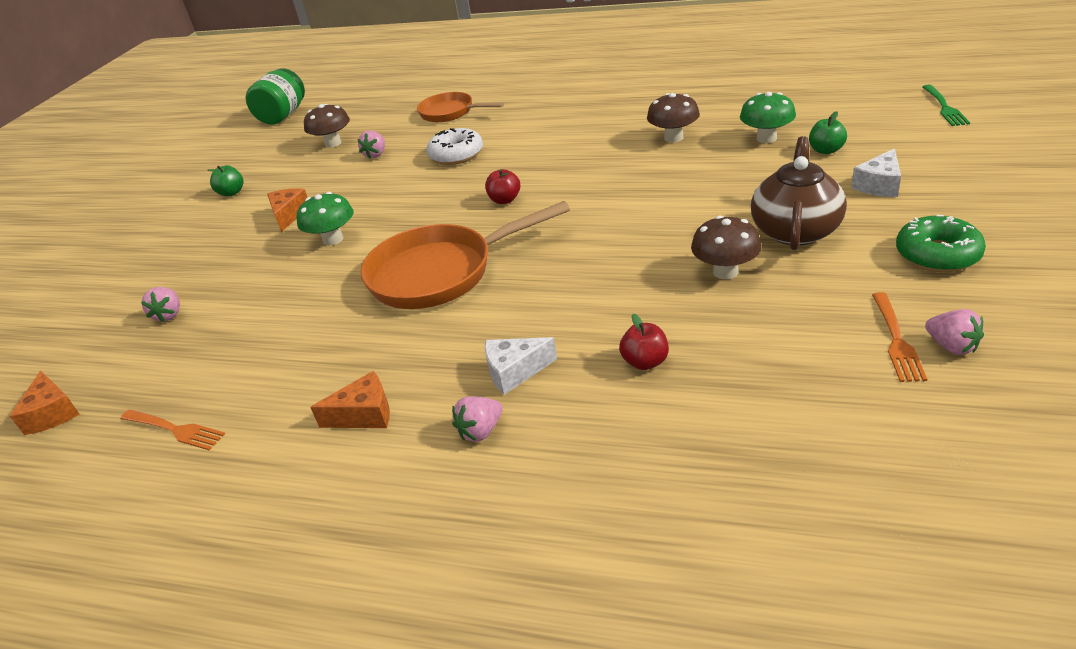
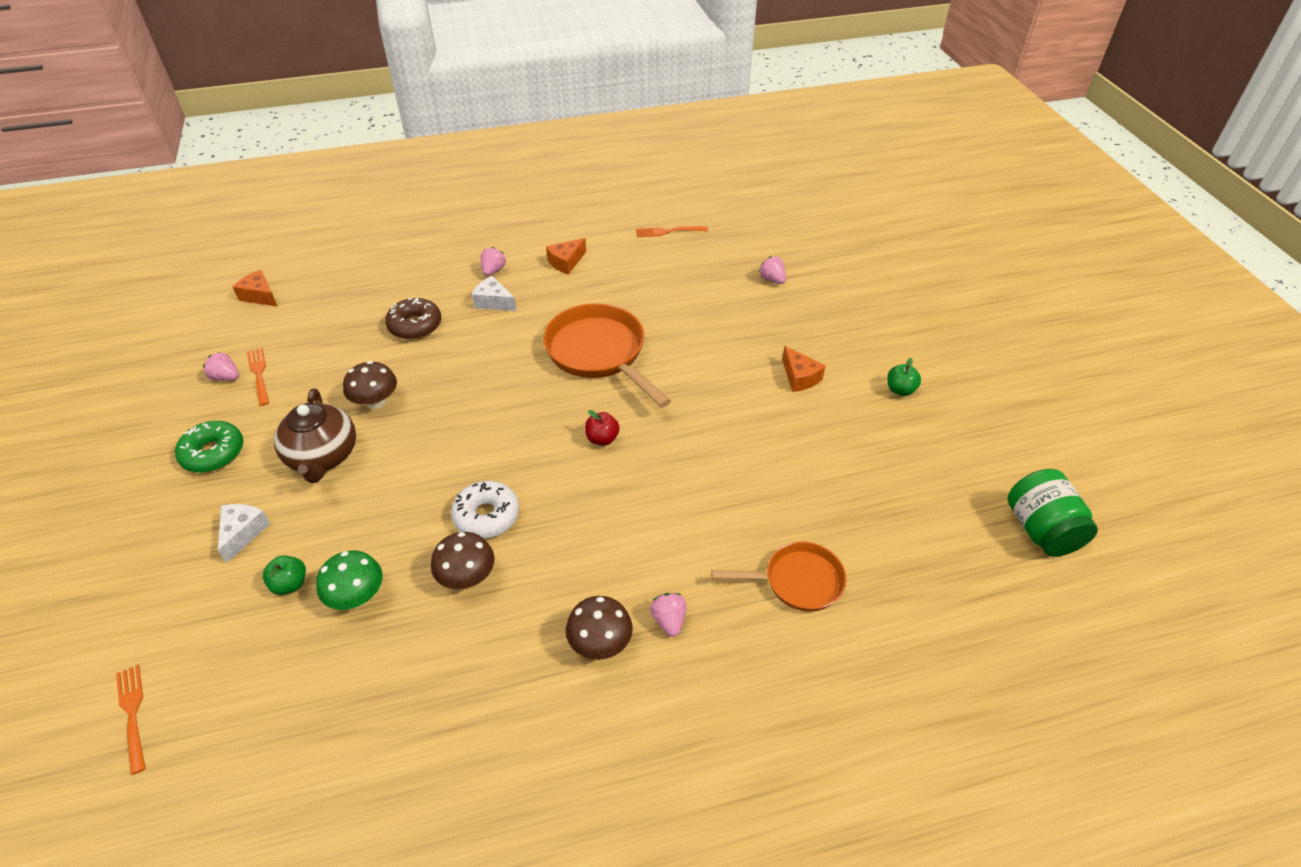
camera: 145 degrees right, 10 degrees up
(53, 413) = (754, 220): orange cheese -> orange cheese (260, 296)
(333, 143) = (888, 486): brown mushroom -> brown mushroom (600, 643)
(333, 239) = (723, 362): green mushroom -> none
(376, 155) = (808, 476): pink strawberry -> pink strawberry (669, 620)
(440, 273) = (599, 353): orange pan -> orange pan turned 75 degrees counterclockwise
(456, 155) = (710, 495): white donut -> white donut (486, 516)
(515, 372) = (493, 302): white cheese -> white cheese turned 105 degrees counterclockwise
(645, 362) = (415, 325): red apple -> brown donut
(944, 107) = (133, 714): green fork -> orange fork

